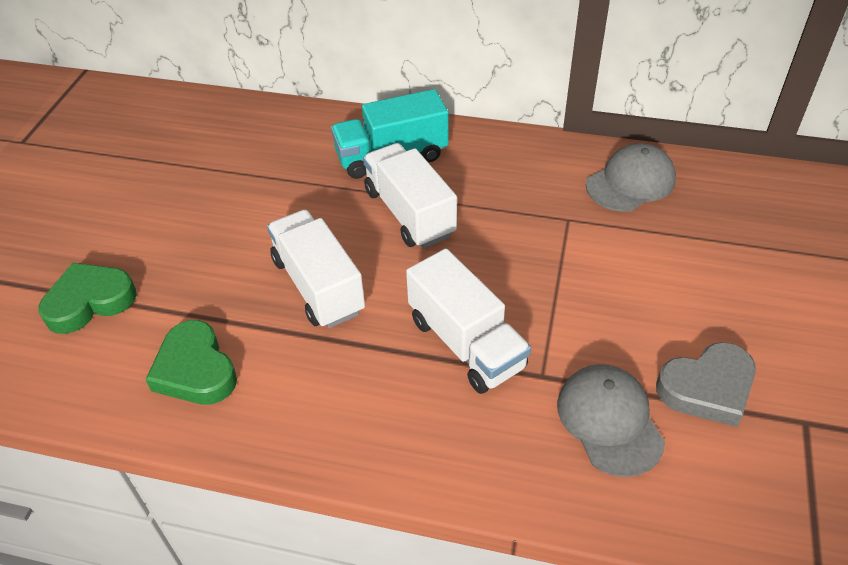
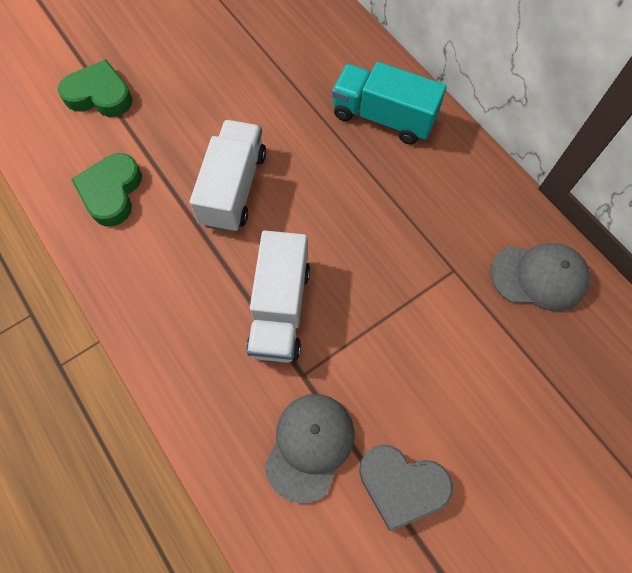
camera: 40 degrees right, 20 degrees up
(409, 213) = (347, 176): white truck -> none

